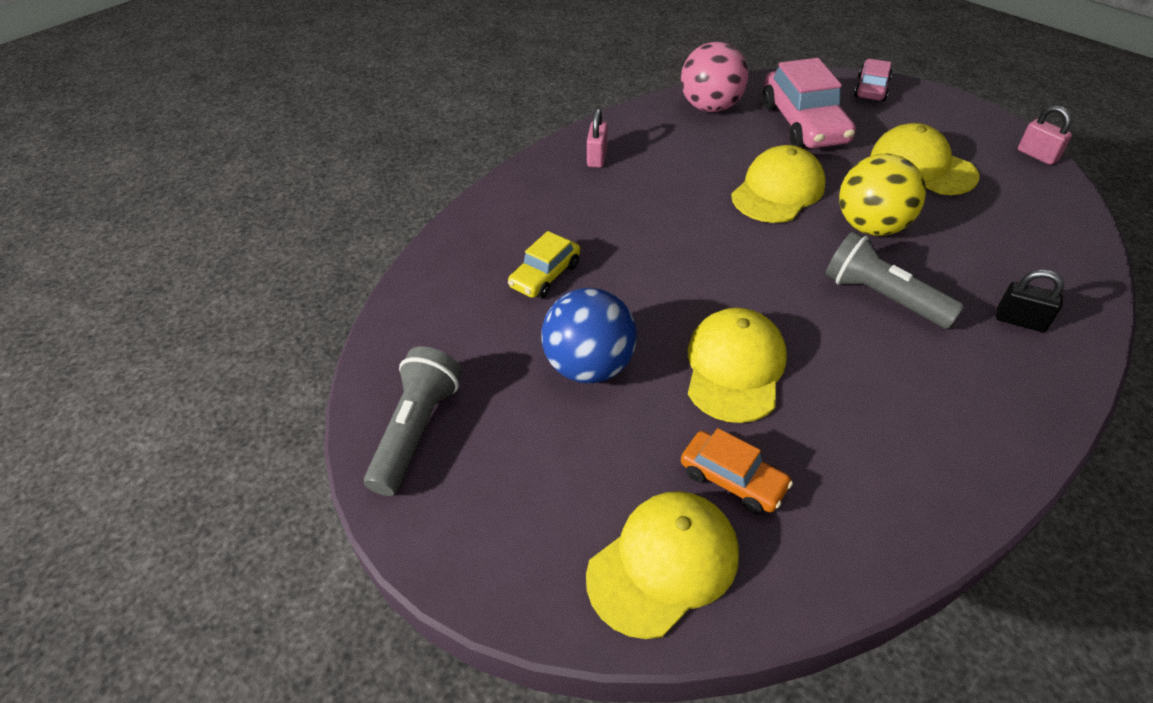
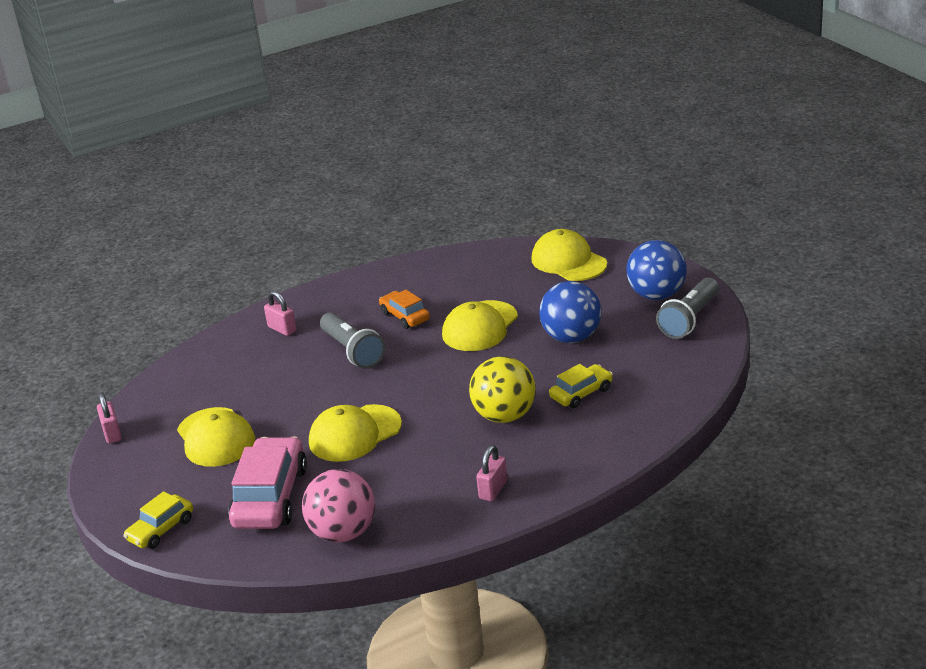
camera: 160 degrees left, 15 degrees down
(476, 485) = (656, 295): none -> blue ball
(663, 564) = (568, 261): yellow cap -> yellow cap turned 75 degrees clockwise
(732, 479) = (515, 283): orange car -> orange car (405, 316)
(870, 226) = (311, 396): yellow ball -> yellow ball (504, 416)
(871, 88) = (161, 529): pink car -> yellow car
(1020, 321) = (282, 329): black padlock -> pink padlock

